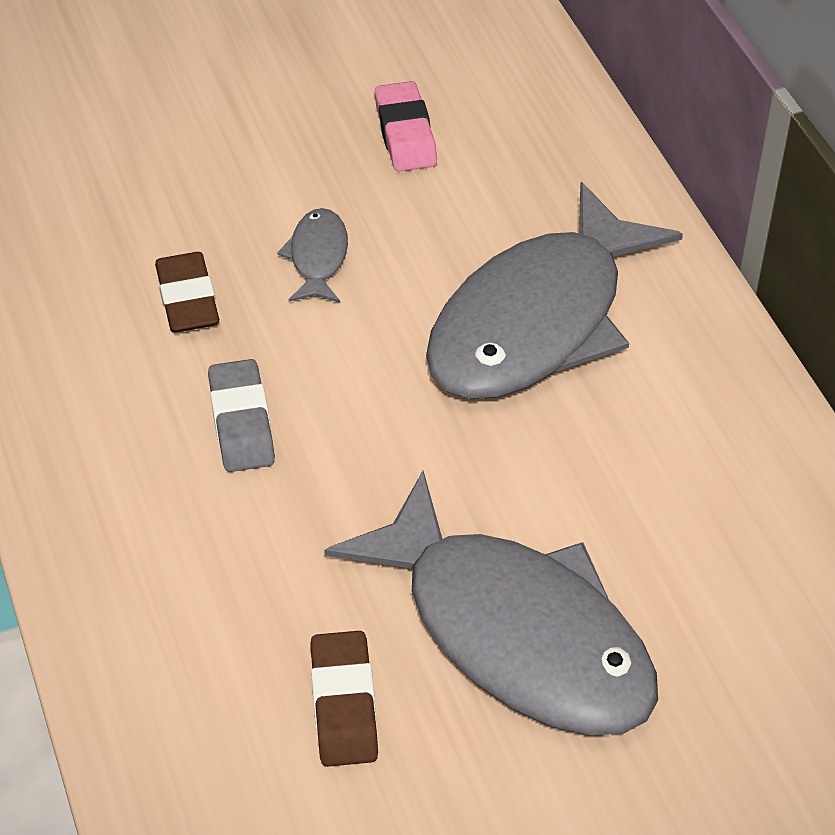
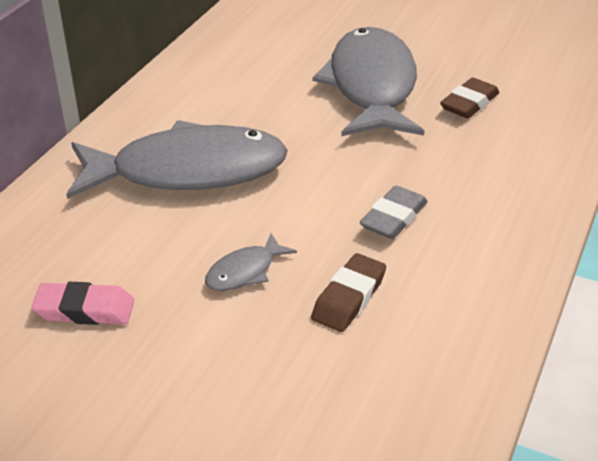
camera: 135 degrees left, 10 degrees down
(405, 134) = (84, 310): pink eraser -> pink eraser turned 60 degrees clockwise

